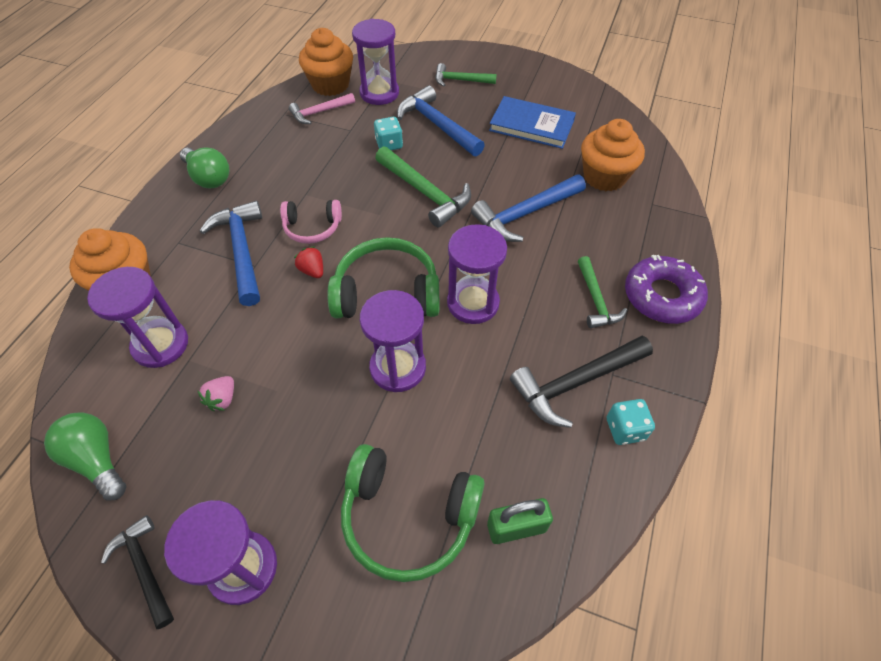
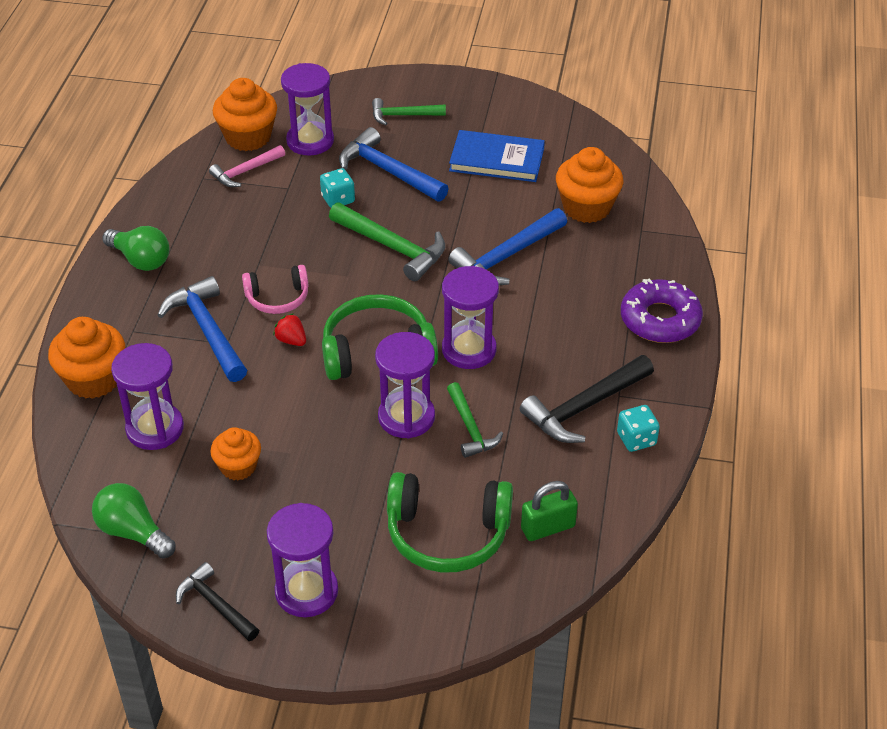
camera: 10 degrees left, 10 degrees down
(222, 399) = (238, 467): pink strawberry -> orange cupcake
(596, 300) = (594, 331): green hammer -> green hammer (470, 428)

